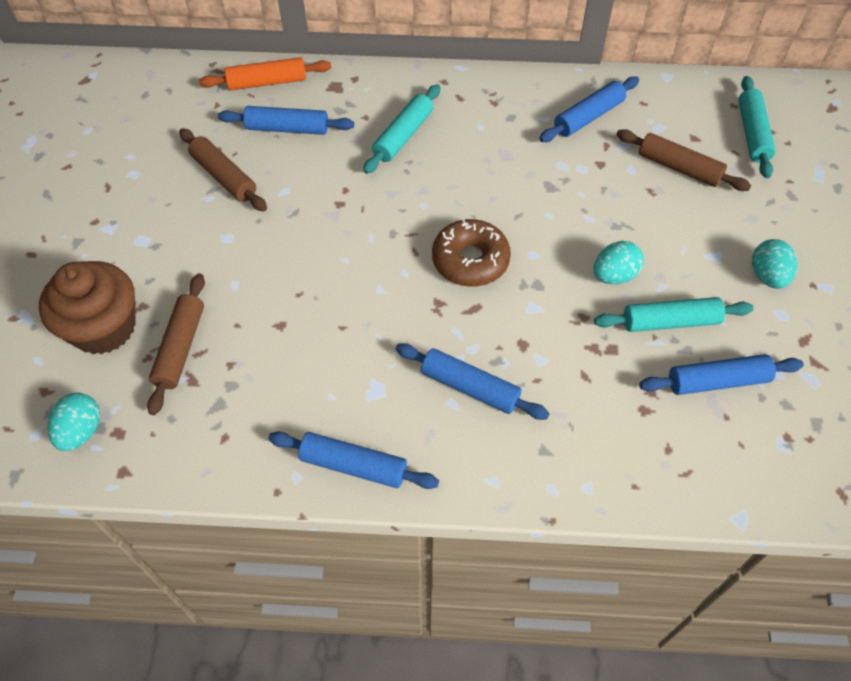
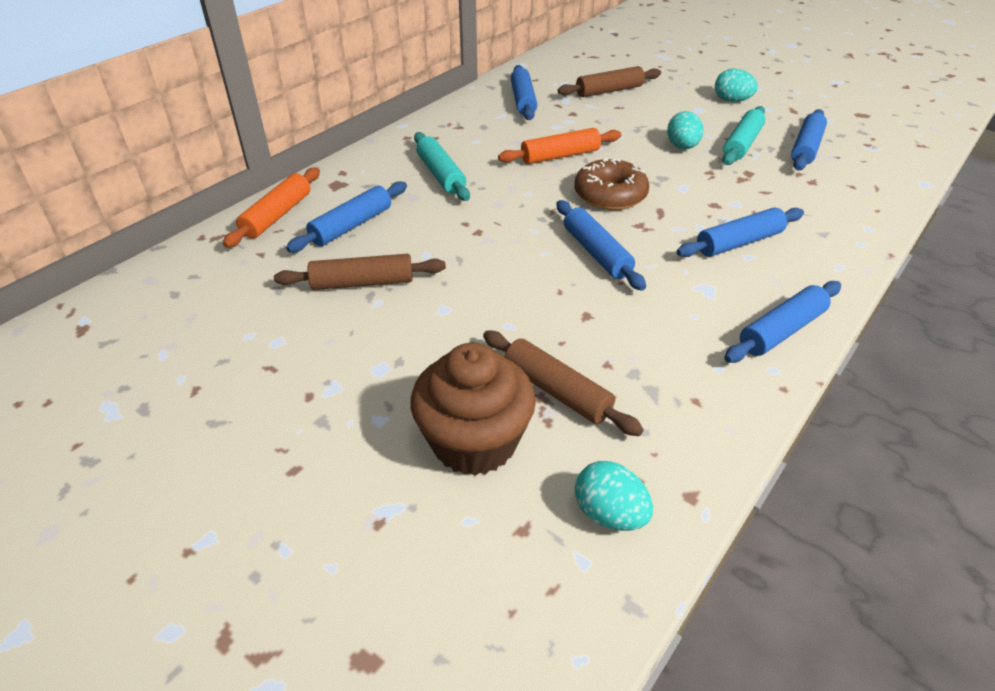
camera: 55 degrees left, 15 degrees down
(370, 293) = (596, 253): none -> blue rolling pin
(507, 194) = (560, 156): none -> orange rolling pin
(752, 133) = (607, 60): turquoise rolling pin -> none

